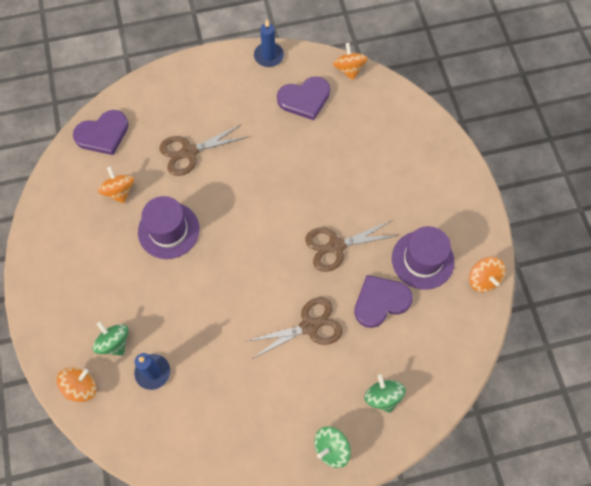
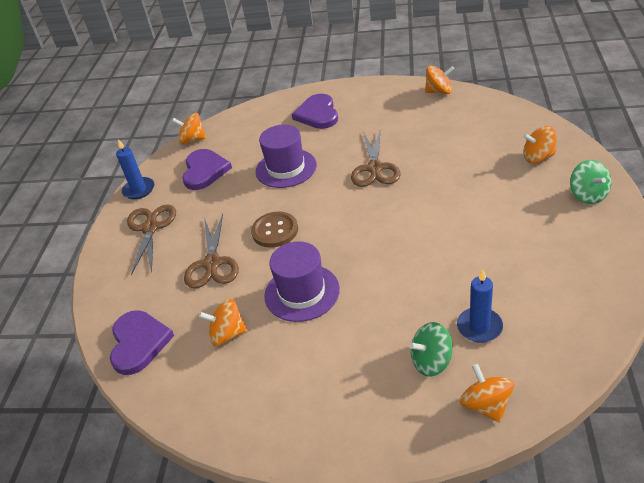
camera: 65 degrees left, 25 degrees down
(235, 186) = (275, 231): none -> brown button
(309, 326) = (455, 195): brown scissors -> brown scissors (150, 228)
(380, 301) = (442, 148): purple heart -> purple heart (317, 114)
(383, 396) = (538, 157): green spinning top -> orange spinning top
(422, 260) = (409, 120): purple hat -> purple hat (286, 168)

